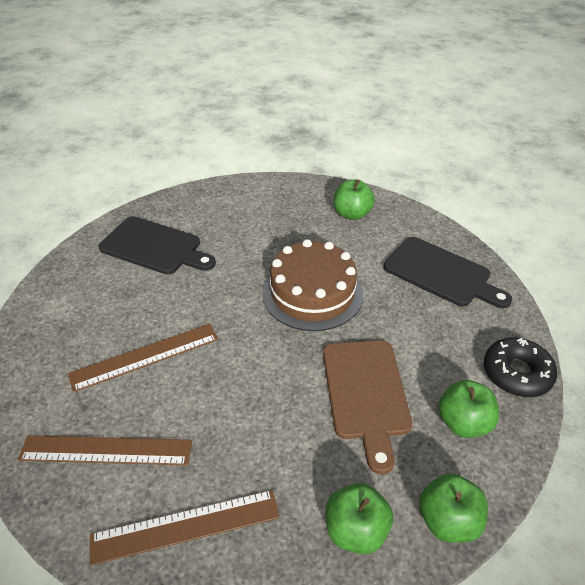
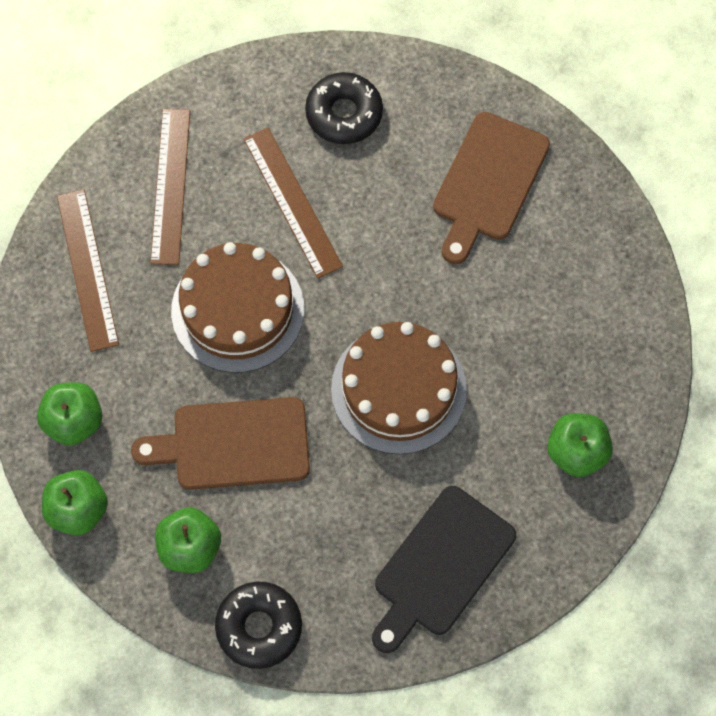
camera: 90 degrees right, 25 degrees up
(72, 324) = (344, 114): none -> black donut
(154, 247) = (488, 182): black cutting board -> brown cutting board
(242, 393) = (237, 310): none -> brown cake

